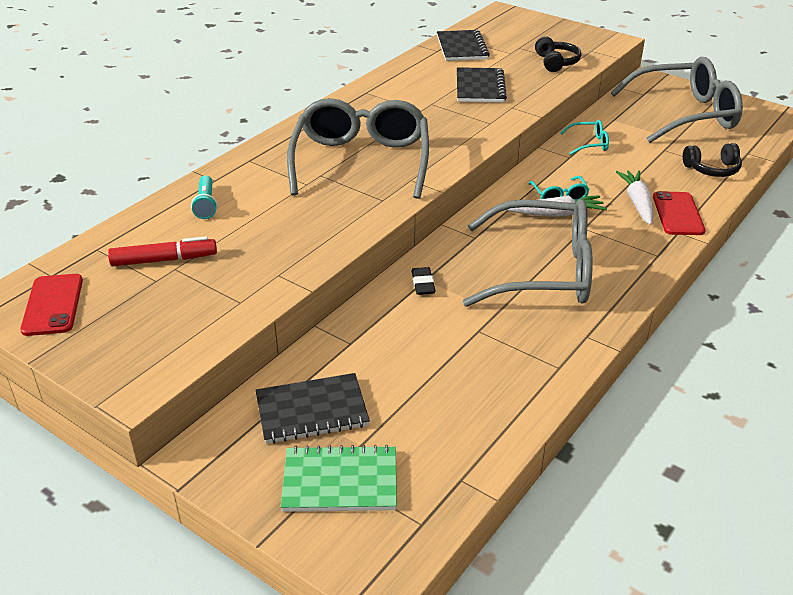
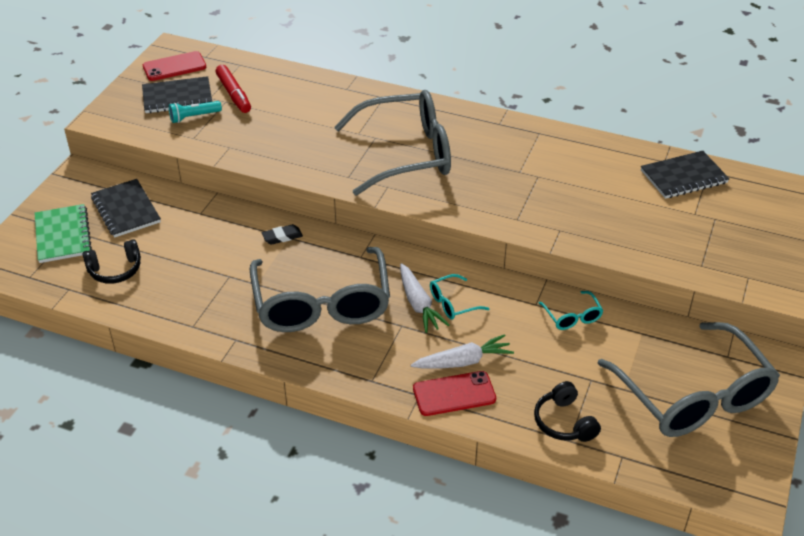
camera: 75 degrees right, 5 degrees up
(206, 204) = (310, 93): turquoise flashlight -> turquoise flashlight (194, 117)
(480, 87) = (592, 202): black notebook -> black notebook (177, 97)
(556, 62) = (692, 251): black headphones -> black headphones (115, 270)

